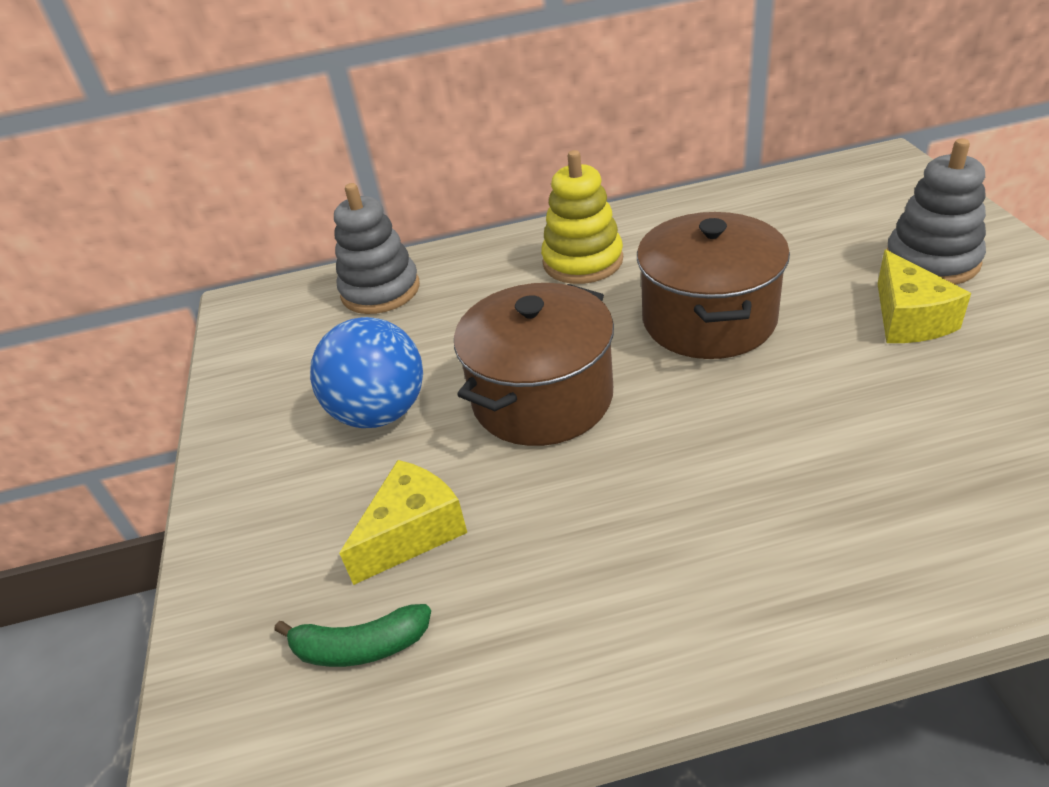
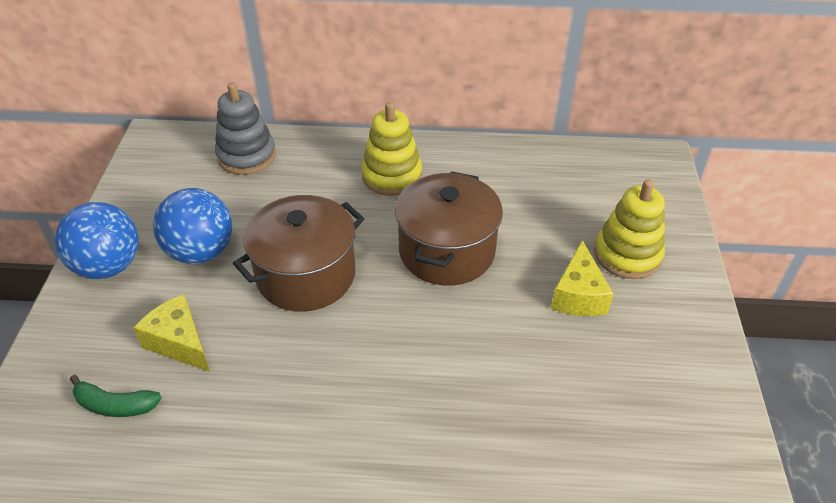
camera: 10 degrees right, 5 degrees up
(256, 467) = (109, 266): none -> blue ball
(412, 532) = (179, 343): yellow cheese -> yellow cheese turned 105 degrees counterclockwise
(931, 261) = (627, 255): grey stacking toy -> yellow stacking toy

